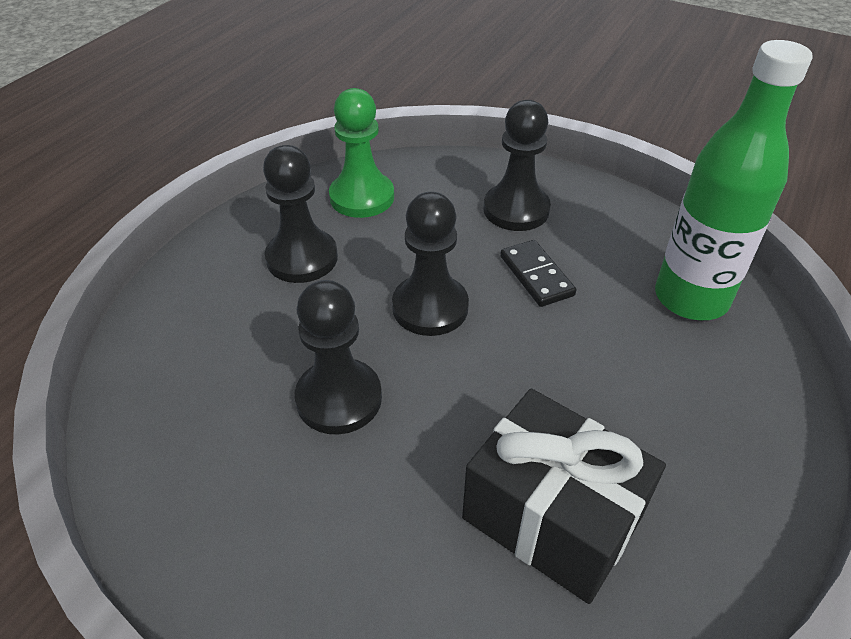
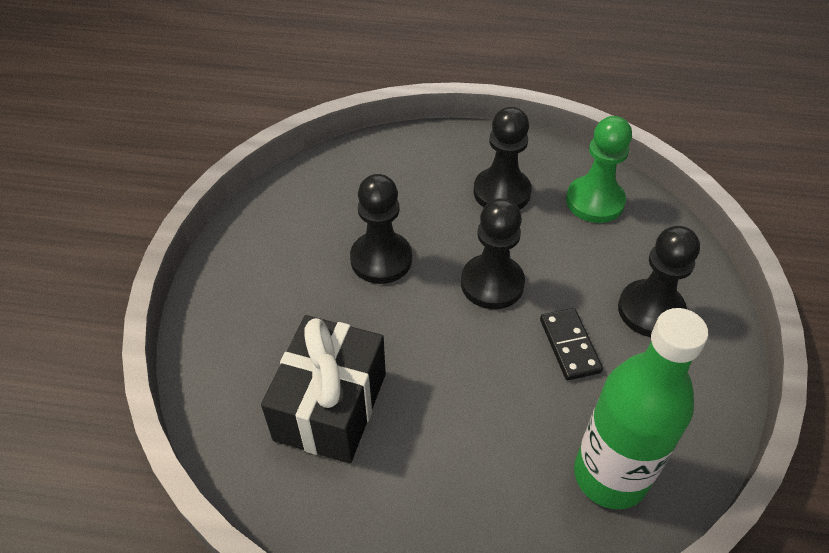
camera: 70 degrees right, 5 degrees up
(536, 276) = (570, 345): black domino -> black domino turned 60 degrees counterclockwise

